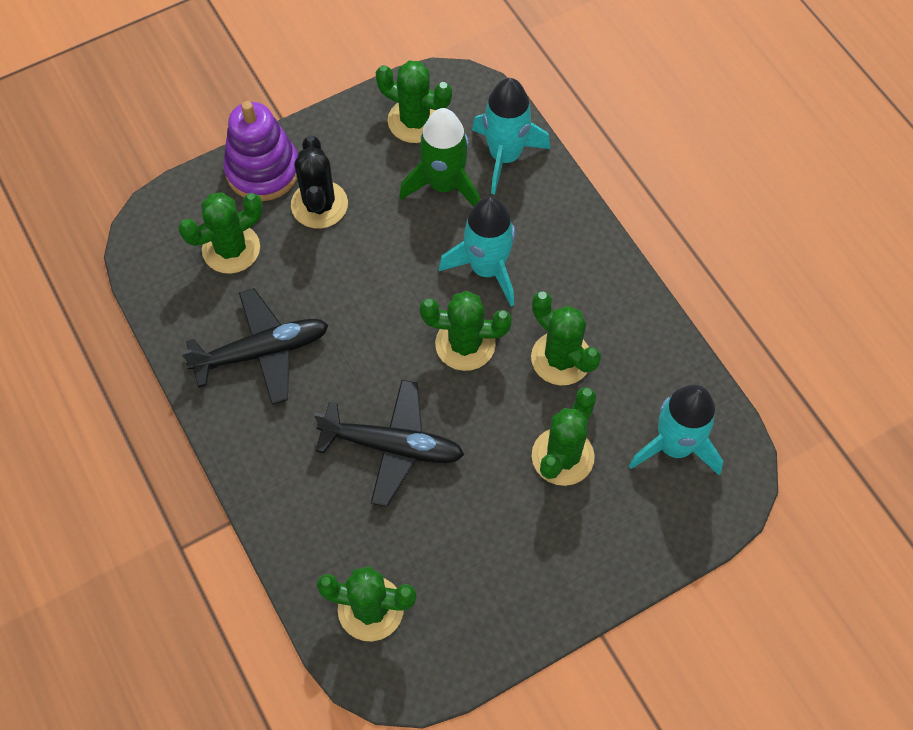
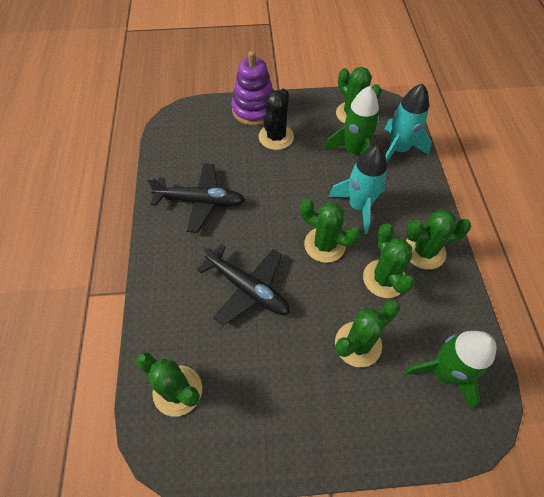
camera: 25 degrees right, 5 degrees down
(231, 249) = (215, 142): green cactus -> green cactus (424, 251)
(674, 446) = (443, 372): turquoise rocket -> green rocket

